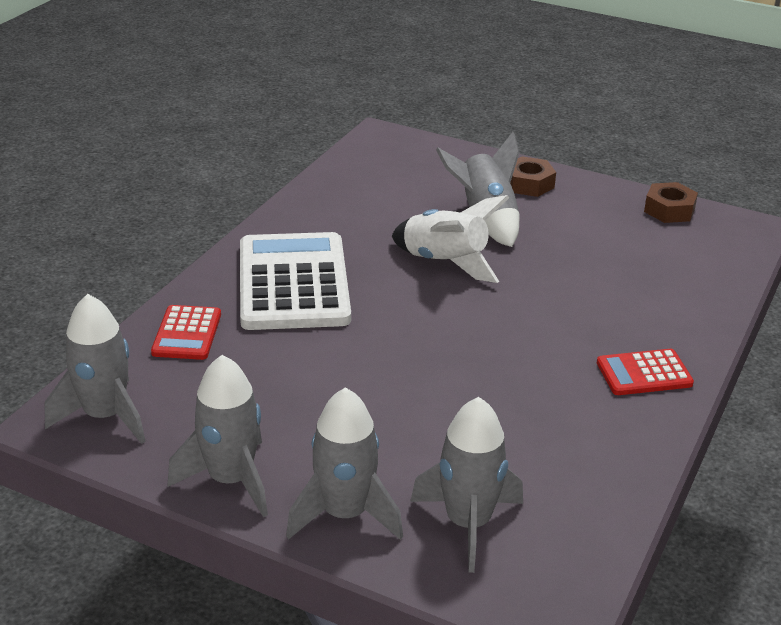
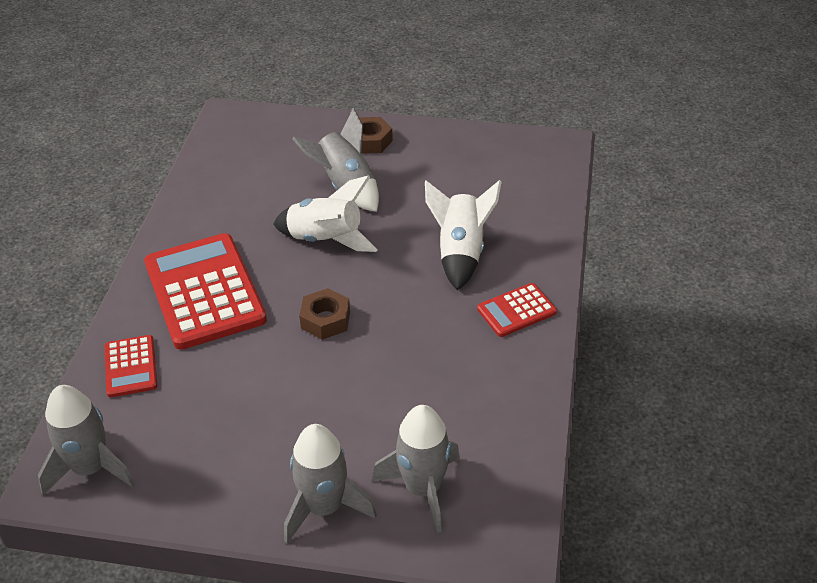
camera: 15 degrees left, 10 degrees up
(231, 480) = (220, 501): grey rocket -> none
(293, 283) = (204, 291): white calculator -> red calculator
(596, 305) = (460, 253): none -> white rocket
(669, 210) = (491, 142): brown nut -> brown nut (325, 320)

